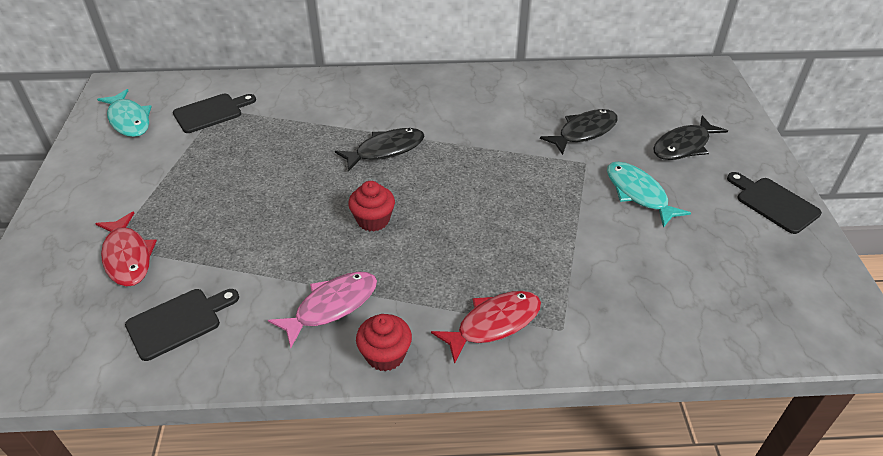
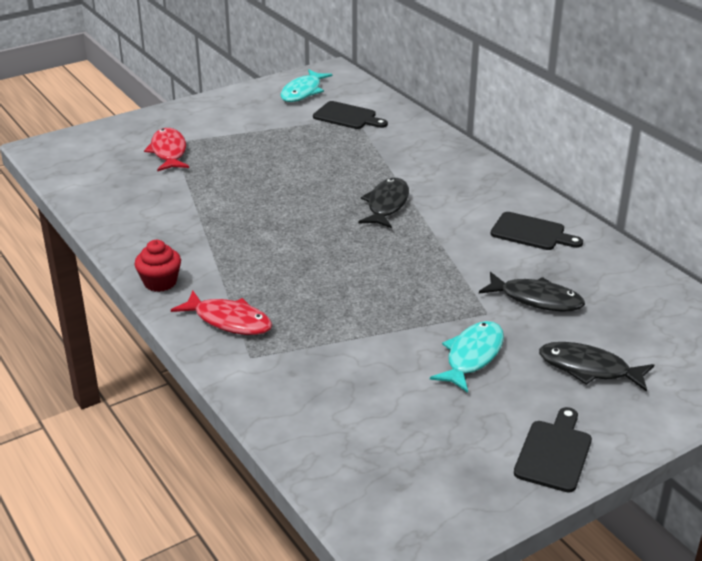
camera: 60 degrees right, 10 degrees down
(127, 257) = (169, 152): red fish -> red fish turned 135 degrees clockwise
(178, 322) = (128, 193): black cutting board -> black cutting board (531, 233)
(331, 306) = (188, 244): pink fish -> none
(373, 220) = (294, 229): red cupcake -> none
(385, 150) = (386, 205): black fish -> black fish turned 105 degrees counterclockwise

